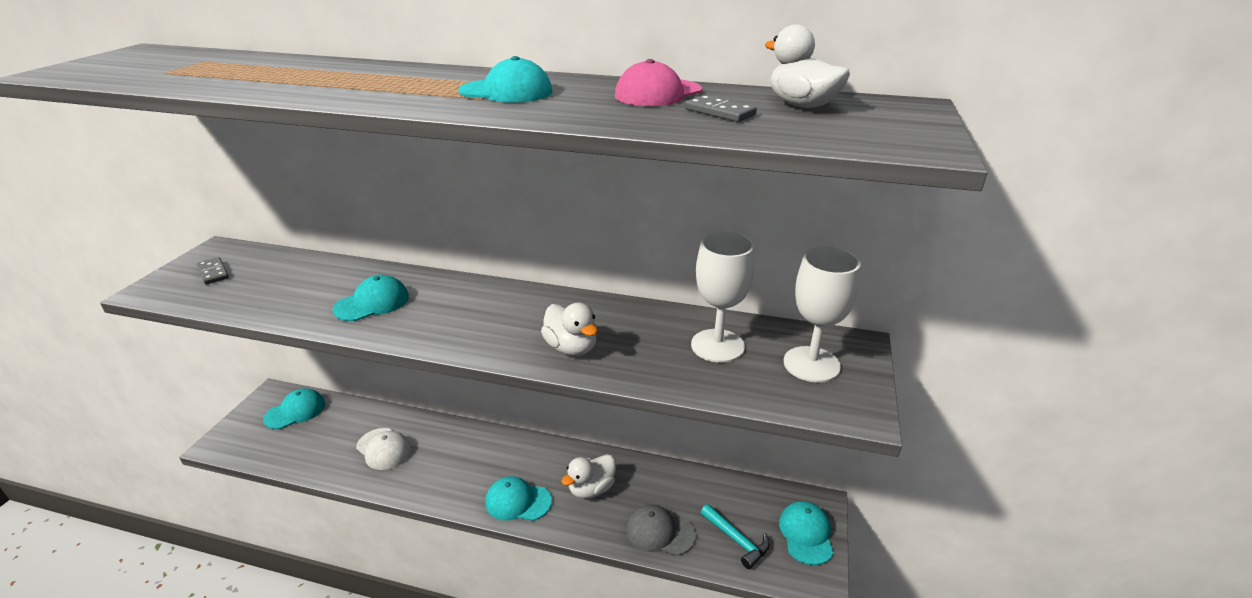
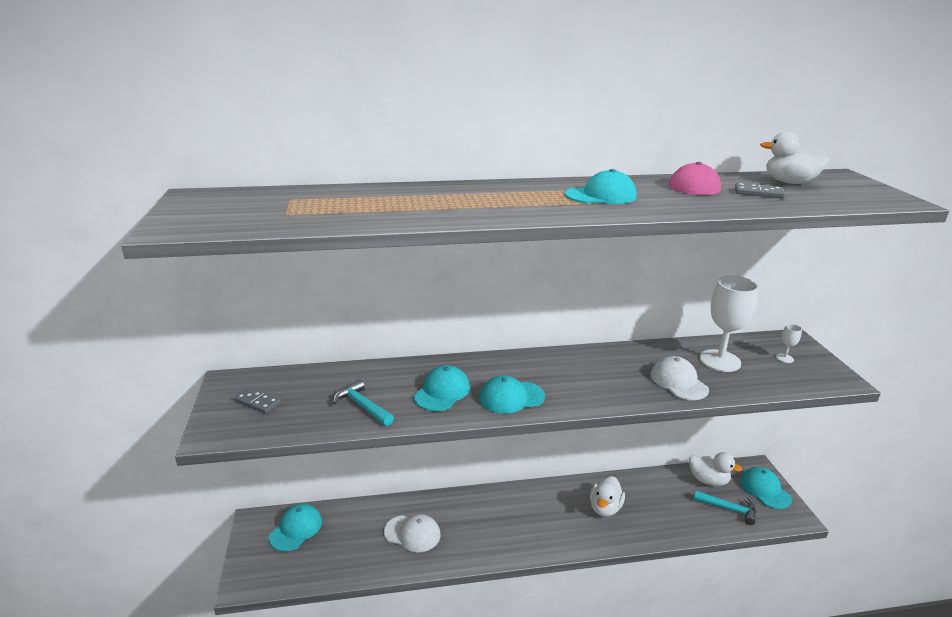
camera: 25 degrees left, 5 degrees down
(287, 298) = (362, 406): none -> turquoise hammer
(518, 501) = (560, 536): turquoise cap -> turquoise cap (511, 397)
(571, 348) = (632, 386): white duck -> white duck (708, 480)
(632, 357) = (678, 382): none -> white cap
(659, 532) = (677, 522): grey cap -> none
(811, 364) = (784, 358): white goblet -> white goblet, size x0.42

